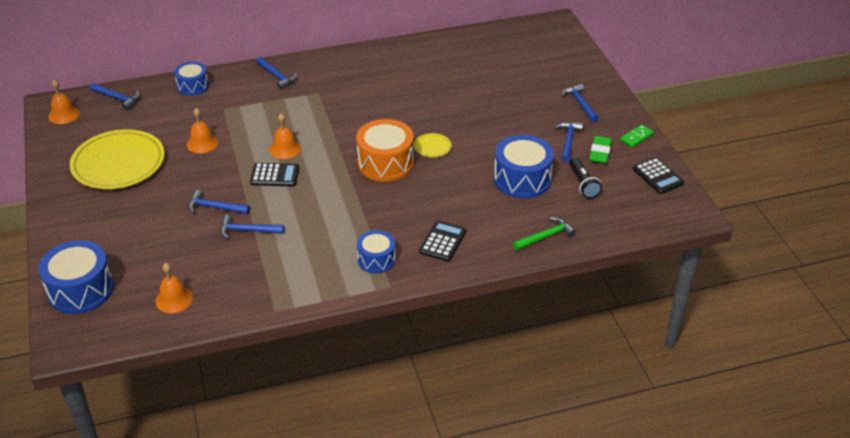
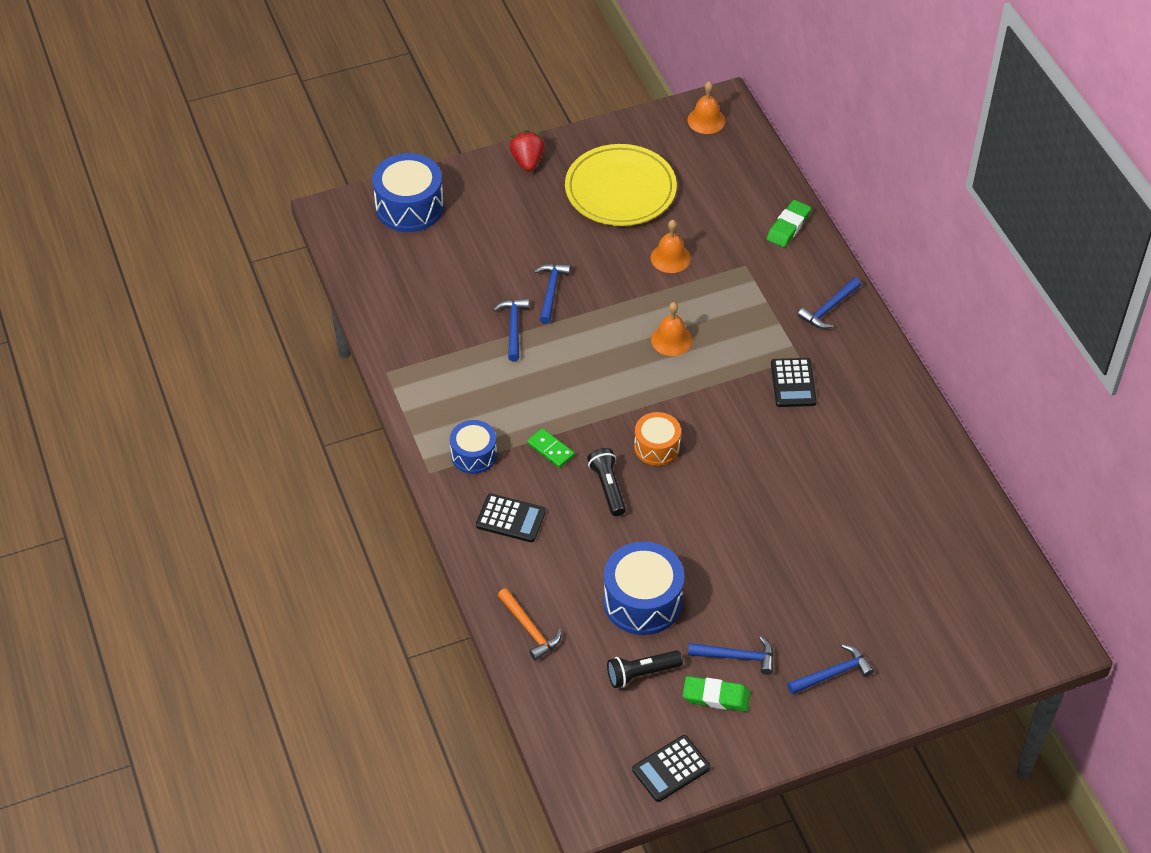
camera: 85 degrees right, 10 degrees up
(60, 213) = (527, 161): none -> red strawberry
(117, 98) = (747, 160): blue hammer -> none
(174, 299) = (400, 284): orange bell -> none
(193, 86) = (788, 226): blue drum -> green eraser
(275, 175) = (617, 337): black calculator -> black calculator (793, 383)
(385, 163) = (657, 447): orange drum -> orange drum, size x0.61
(419, 189) = (608, 487): none -> black flashlight
(432, 147) = (698, 495): yellow plate -> none
(546, 236) = (529, 629): green hammer -> orange hammer
(636, 137) = (760, 746): green domino -> green domino (550, 449)

